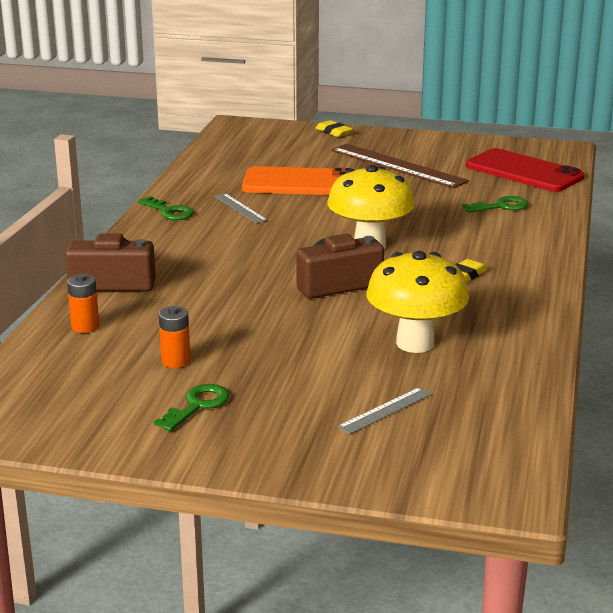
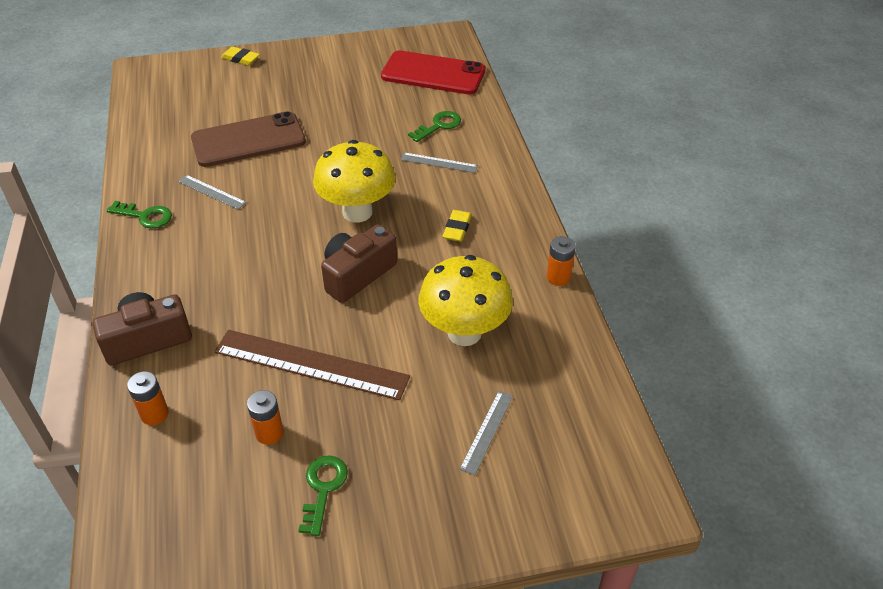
camera: 25 degrees left, 20 degrees up
(300, 183) = (248, 140): orange phone -> brown phone
(397, 166) = (323, 93): brown ruler -> brown ruler (311, 364)
(480, 230) = (439, 162): none -> grey ruler
(547, 329) = (558, 277): none -> orange battery

